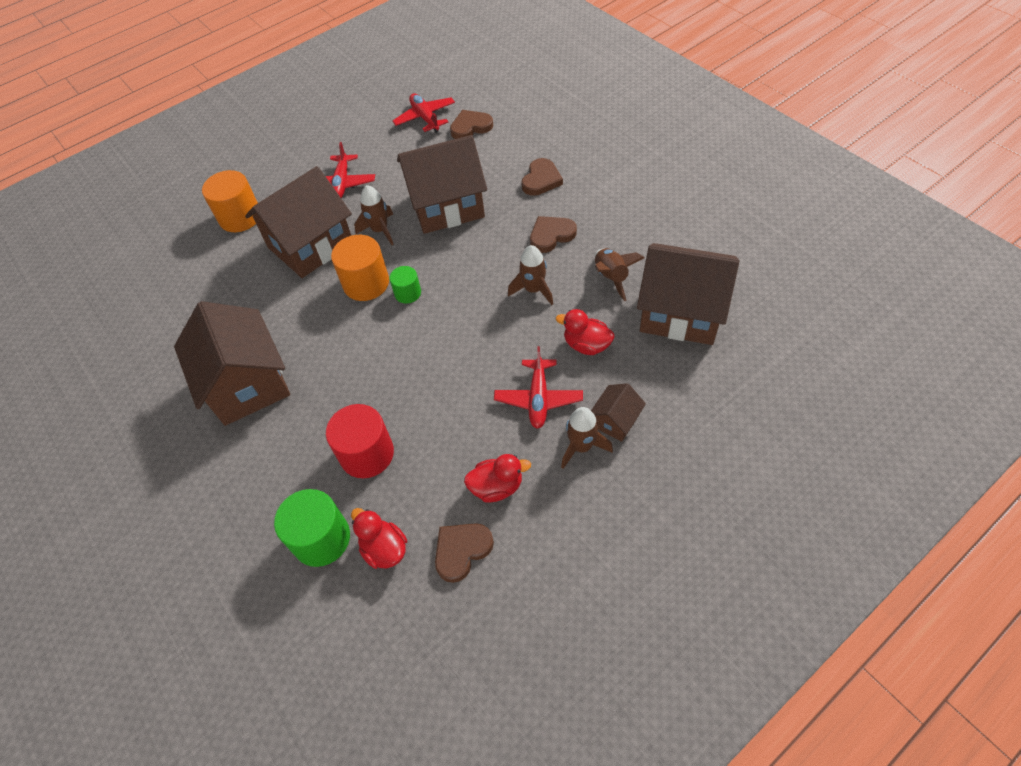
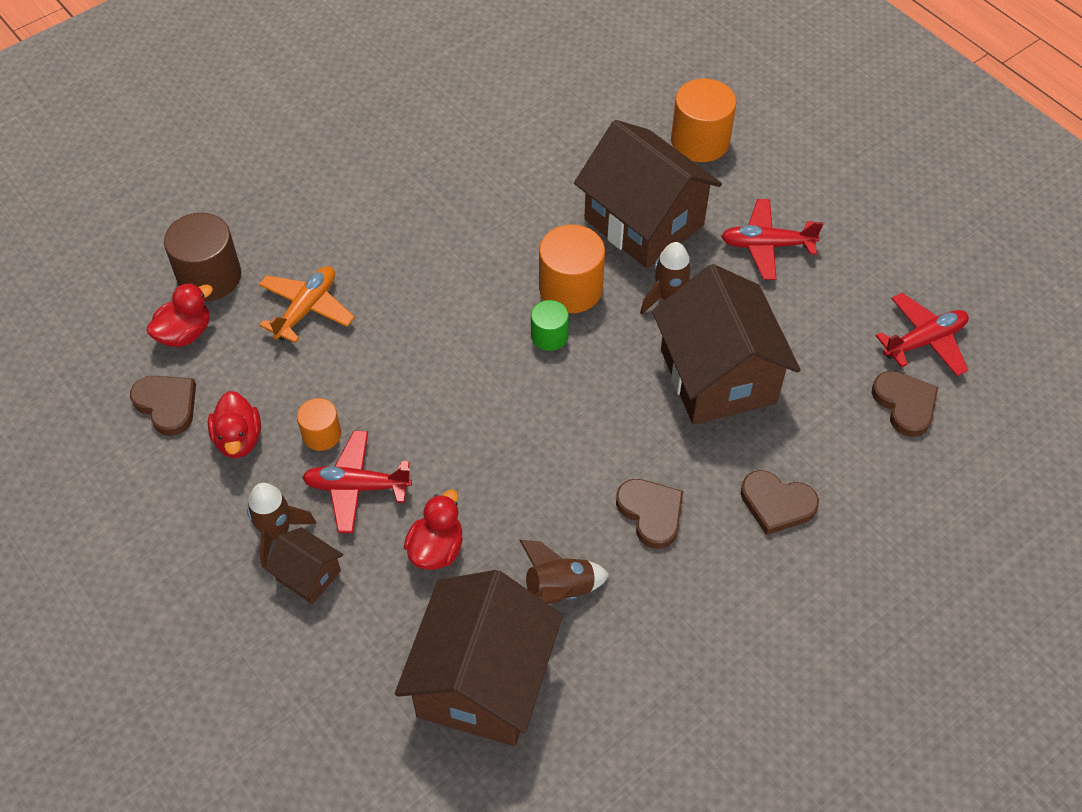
camera: 85 degrees right, 0 degrees up
(247, 384) = (422, 186): brown house -> none
(321, 539) = (209, 276): green cylinder -> brown cylinder
(367, 454) = (306, 309): red cylinder -> orange plane
(492, 427) = (321, 434): none -> orange cylinder
(533, 290) = (543, 486): brown rocket -> none

